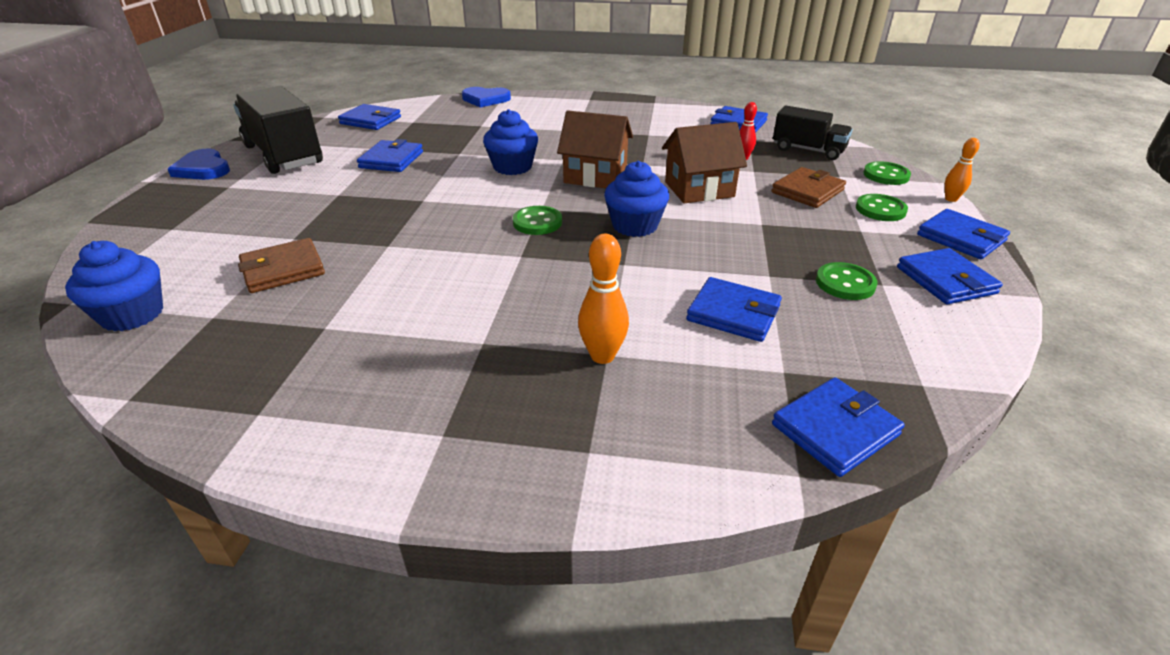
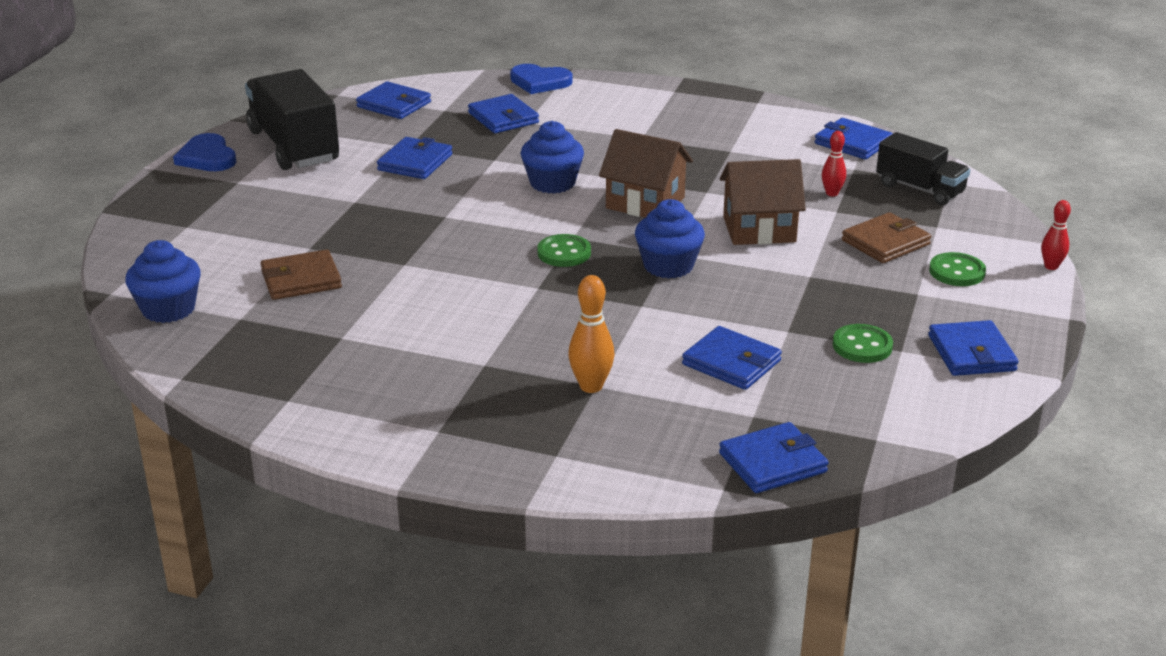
camera: 10 degrees right, 5 degrees down
(886, 175) = (995, 230): green button -> none
(951, 199) = (1051, 266): orange bowling pin -> red bowling pin
(961, 238) = (1025, 312): blue wallet -> blue wallet (503, 118)

